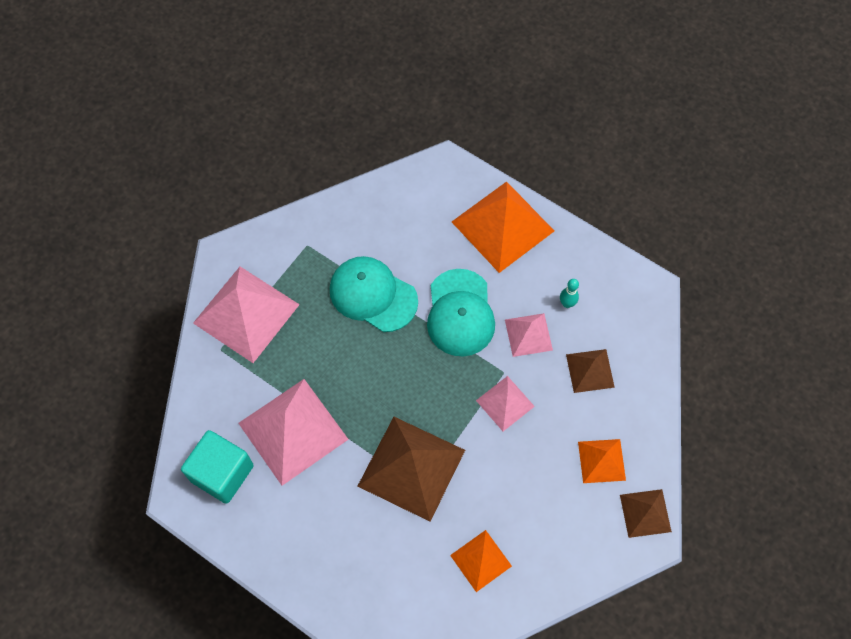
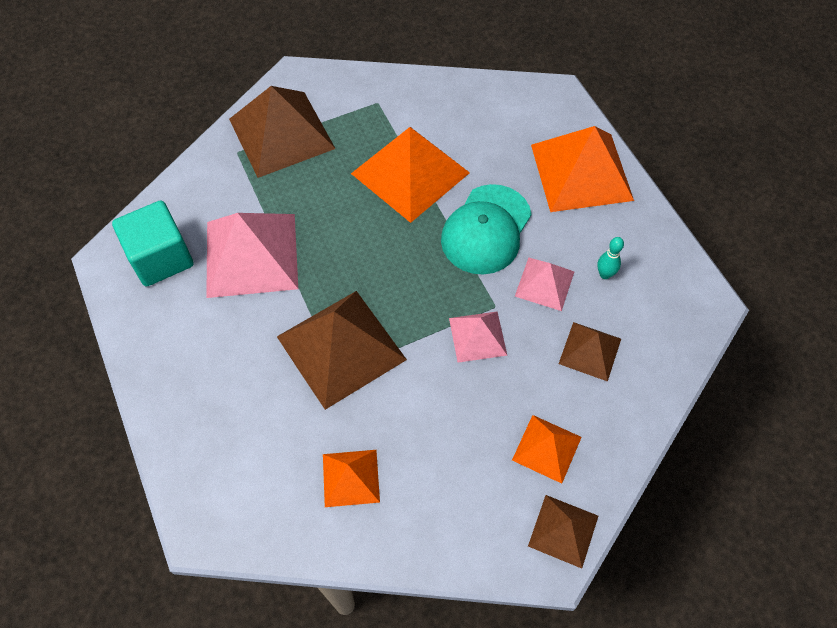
camera: 30 degrees right, 5 degrees down
(246, 314) = (281, 133): pink pyramid -> brown pyramid
(373, 295) = (410, 173): turquoise cap -> orange pyramid

